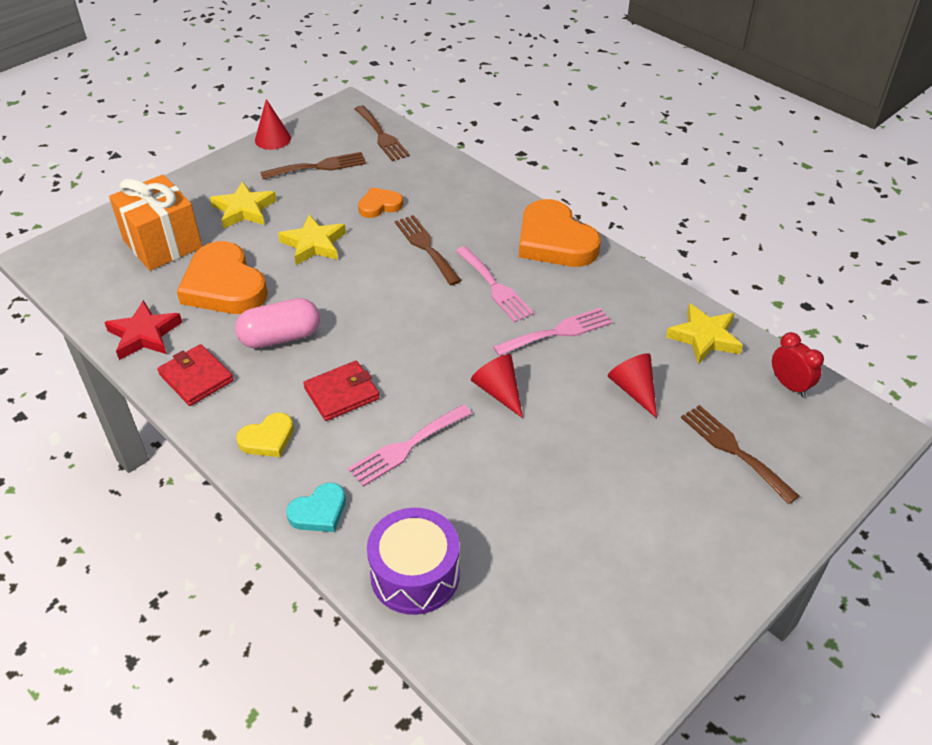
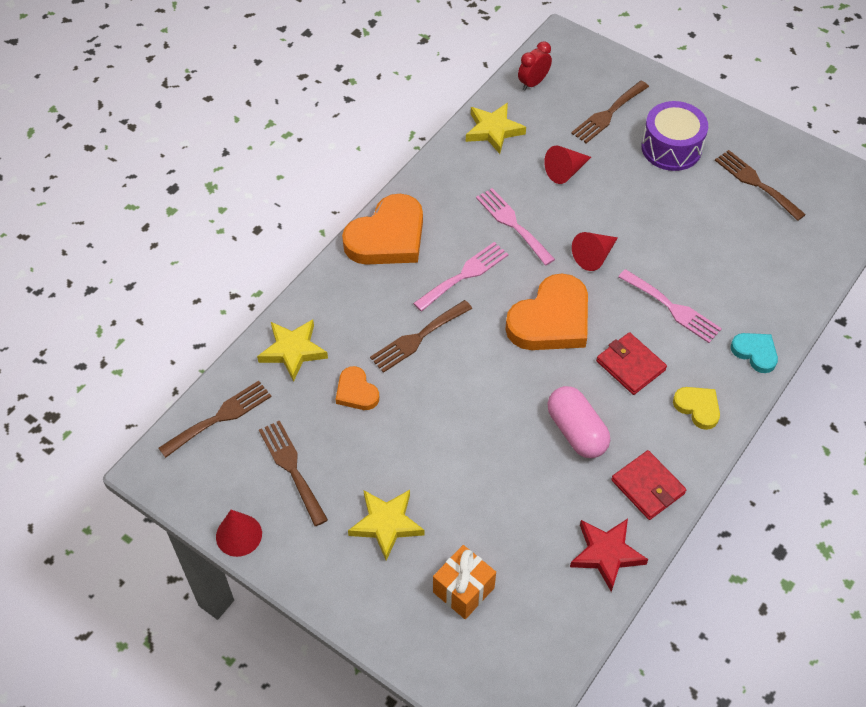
camera: 100 degrees left, 10 degrees up
(163, 244) = (463, 590): orange gift -> orange gift, size x0.64
(196, 378) = (648, 487): red wallet -> red wallet turned 75 degrees counterclockwise
(224, 286) = (517, 503): orange heart -> orange heart (551, 320)
(314, 244) = (433, 438): yellow star -> yellow star (293, 351)
(415, 574) = (784, 282): purple drum -> purple drum (671, 148)
(595, 591) = (756, 183): none -> brown fork

